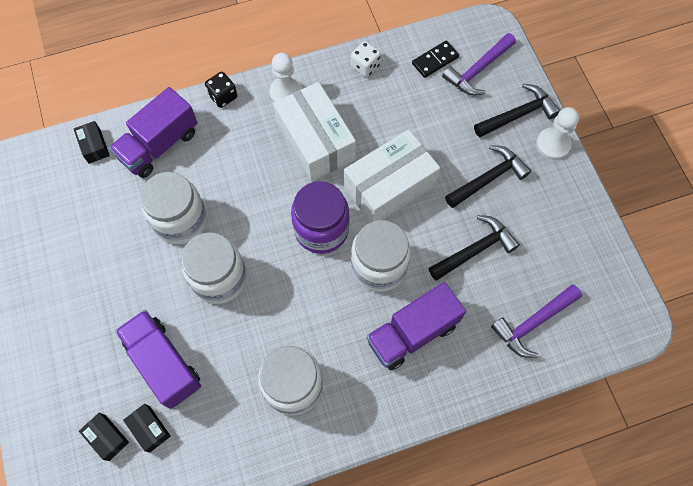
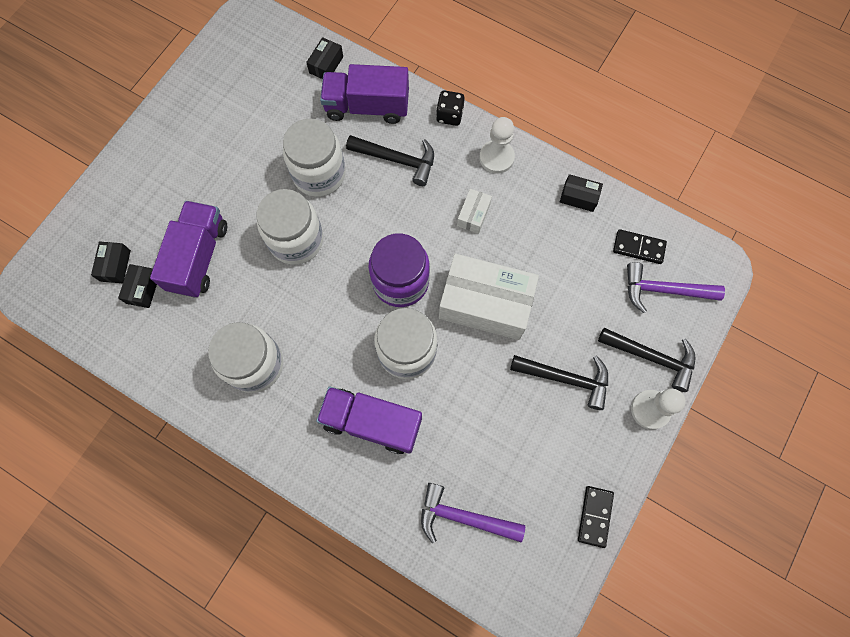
camera: 50 degrees right, 5 degrees up
(315, 141) = (473, 215): white box -> white box, size x0.44
(365, 66) = (578, 197): white dice -> black box
(475, 250) = (488, 418): black hammer -> black hammer (397, 160)
(598, 236) = (595, 516): none -> black domino

